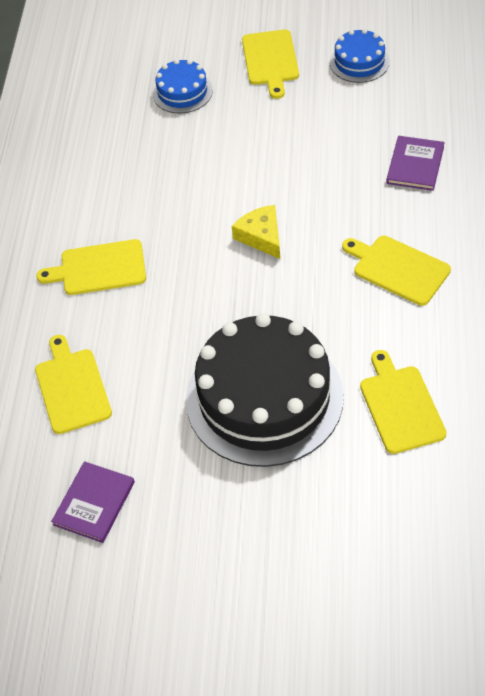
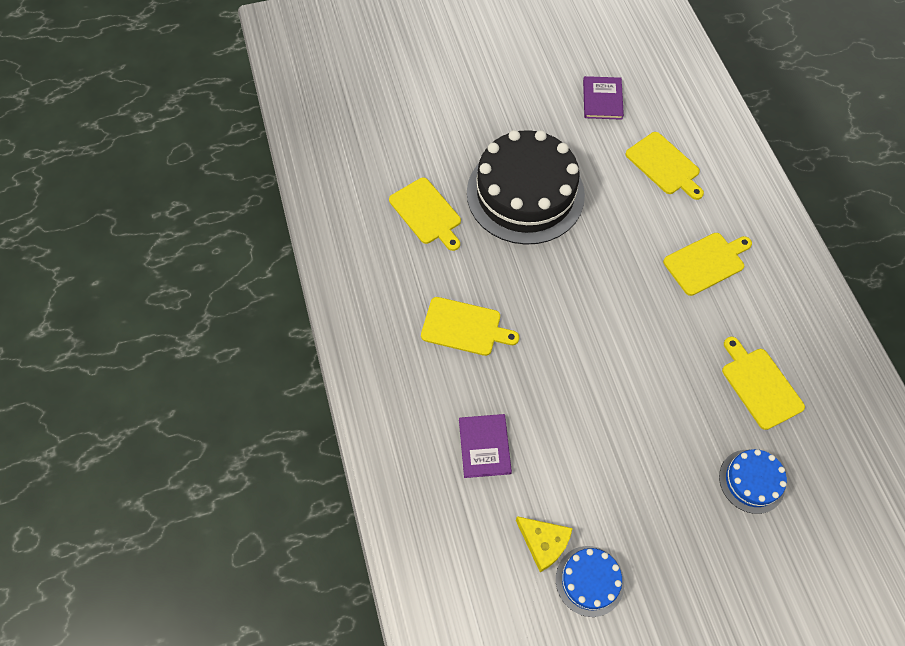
camera: 155 degrees right, 10 degrees up
(261, 236) = (590, 328): yellow cheese -> yellow cheese (543, 543)
(270, 60) = (685, 555): yellow cutting board -> yellow cutting board (759, 385)

